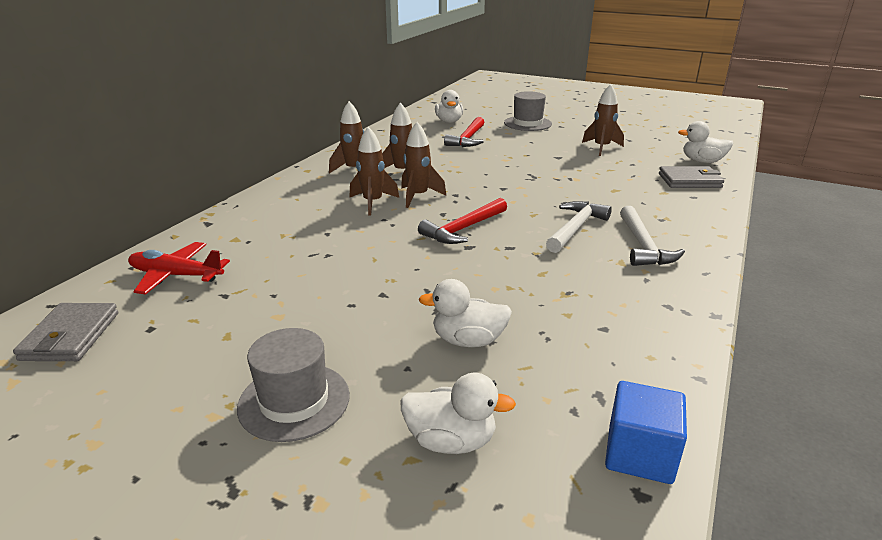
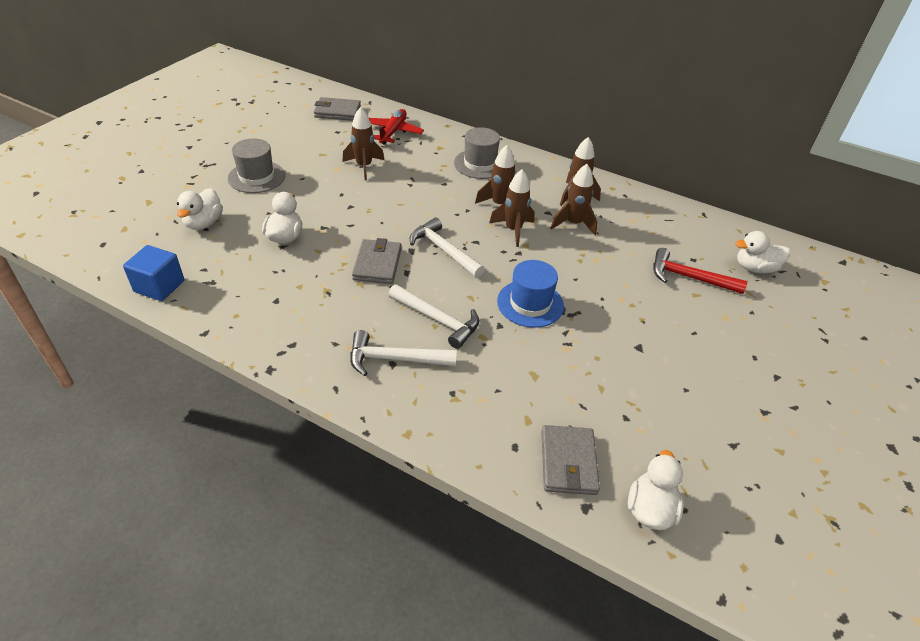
camera: 90 degrees right, 15 degrees up
(463, 229) = (444, 250): red hammer -> white hammer
(502, 265) = (377, 264): none -> grey wallet
(527, 123) = (776, 342): grey hat -> grey hat (480, 164)
(528, 190) = (530, 303): none -> blue hat
(601, 148) = (685, 400): brown rocket -> brown rocket (364, 167)

